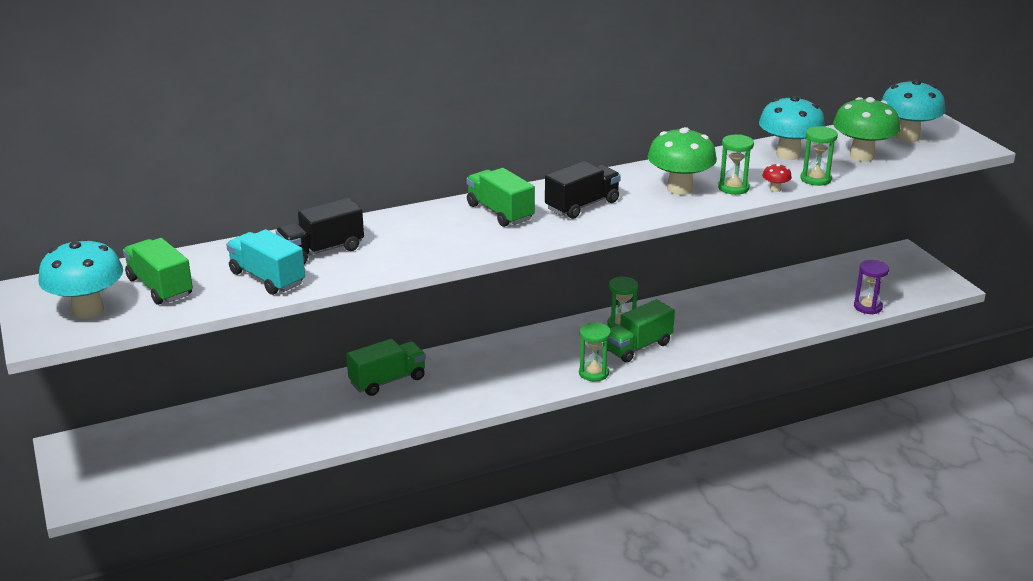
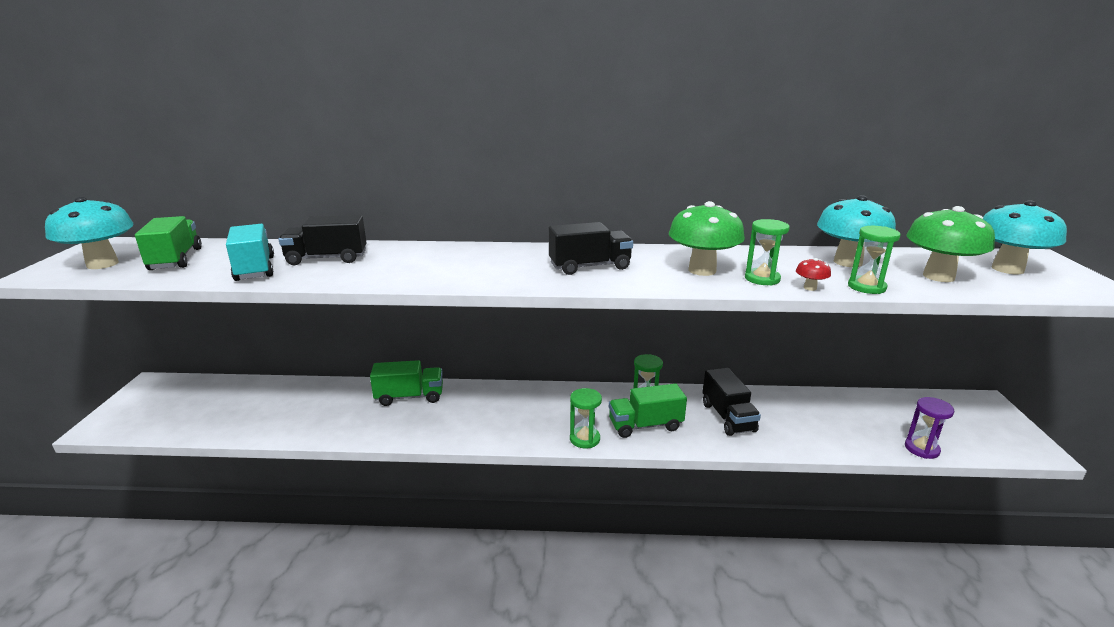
camera: 25 degrees right, 5 degrees down
(500, 212) = (509, 259): green truck -> none
(703, 320) = (728, 417): none -> black truck

